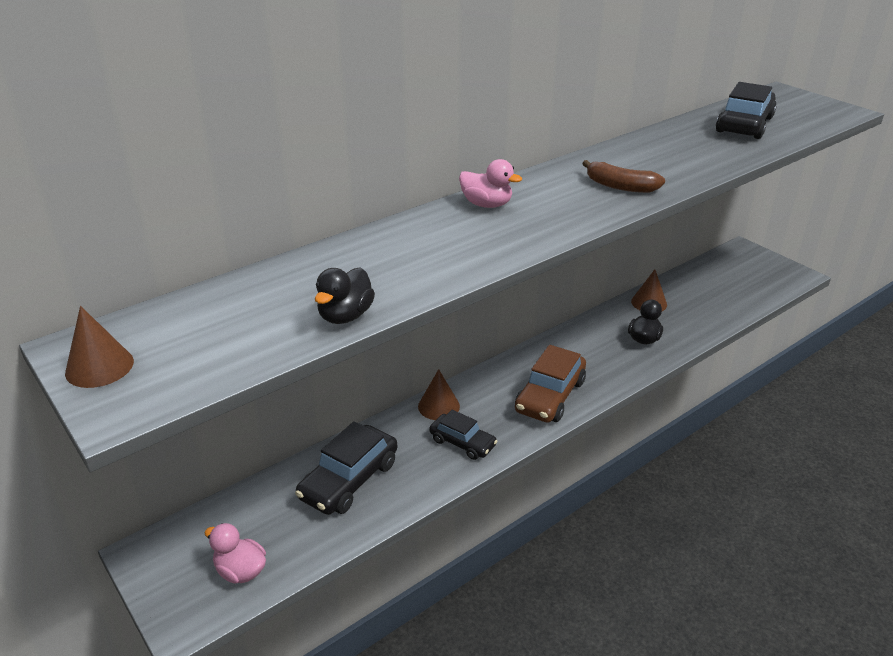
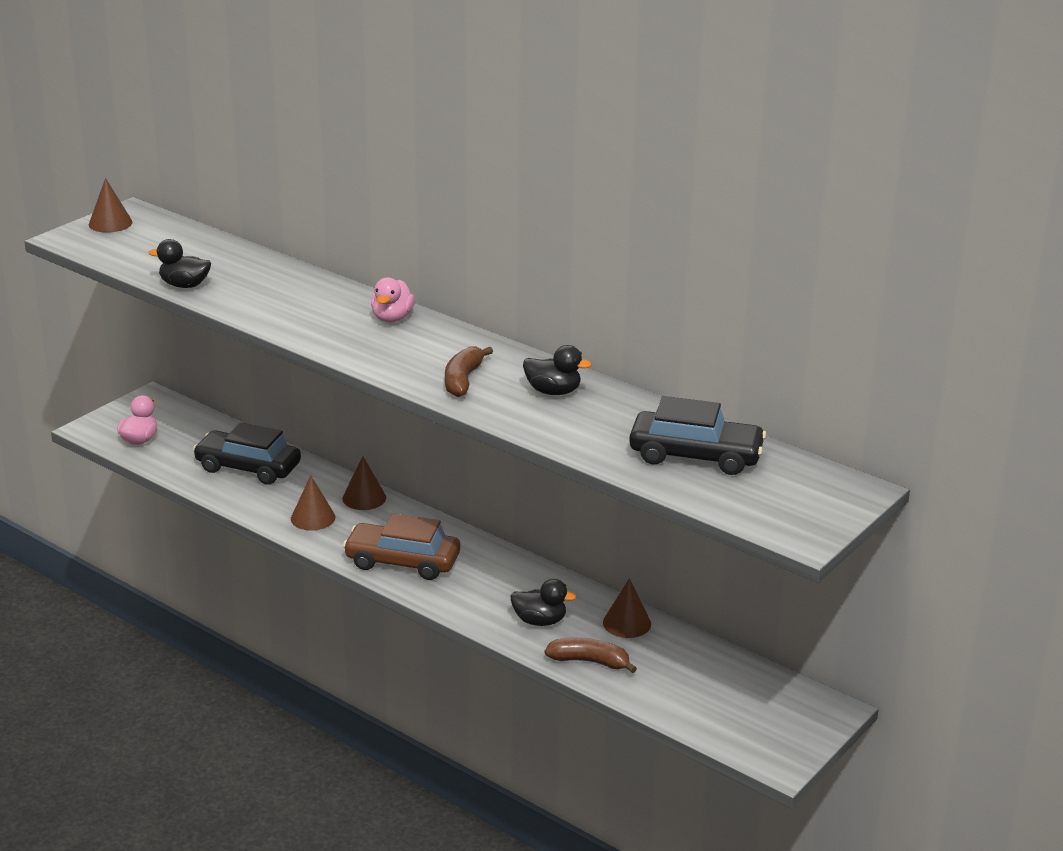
camera: 75 degrees right, 5 degrees down
(462, 443) = (313, 518): black car -> brown cone
(644, 156) = (553, 391): none -> black duck
(696, 325) = (590, 661): none -> brown banana

